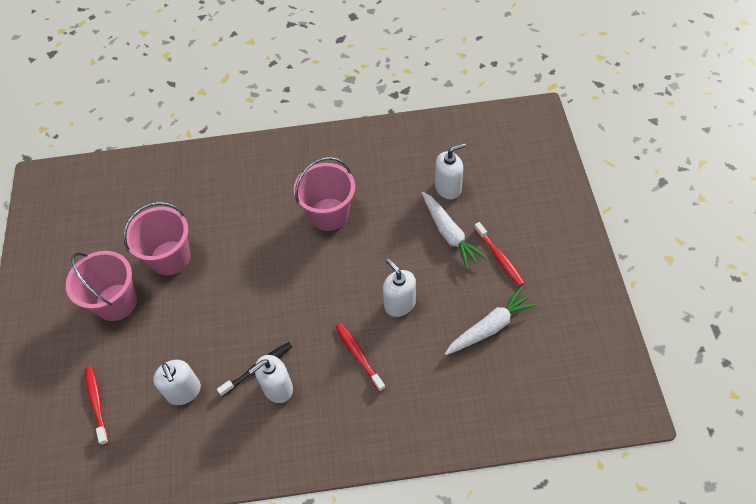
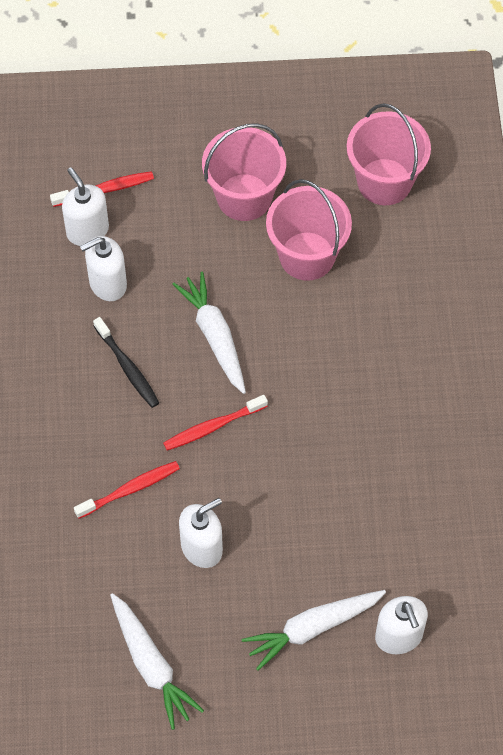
camera: 90 degrees right, 5 degrees up
(233, 311) = (214, 336): none -> white carrot
(277, 388) = (97, 390): white soap dispenser -> white soap dispenser (87, 230)
(329, 214) = (363, 461): pink bucket -> pink bucket (384, 182)
(499, 257) = (264, 695): red toothbrush -> red toothbrush (213, 427)

